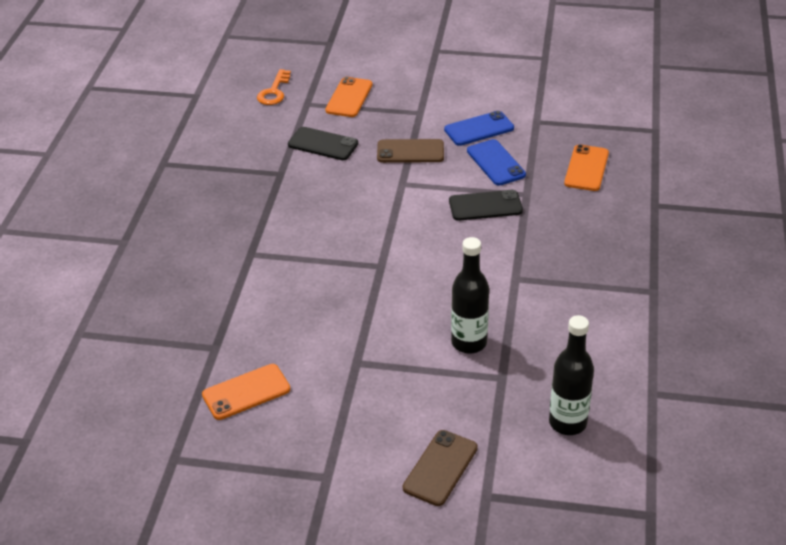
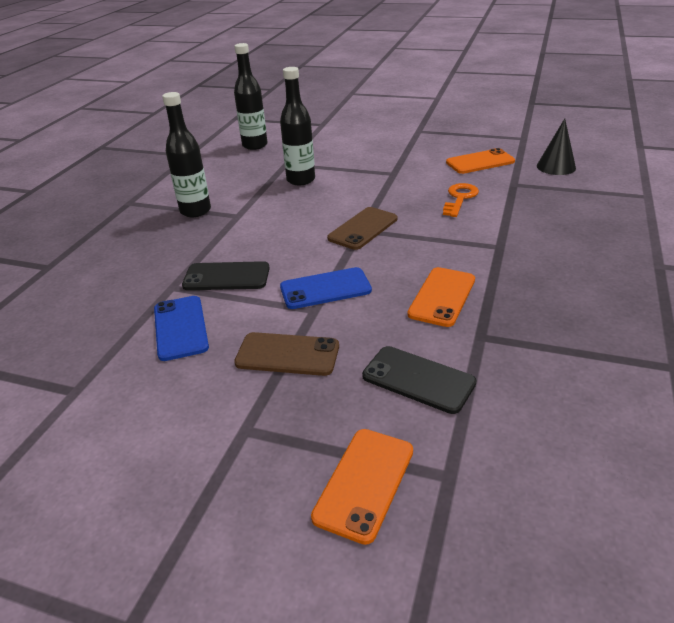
camera: 170 degrees left, 5 degrees down
(154, 385) = (556, 167): none -> black cone
(274, 91) = (523, 522): orange key -> orange key (460, 198)
(440, 468) = (346, 132): brown phone -> brown phone (363, 229)
(479, 129) = (168, 385): blue phone -> blue phone (325, 289)
(565, 282) = (195, 211): none -> black bottle
(586, 168) = (76, 312): orange phone -> orange phone (442, 297)

